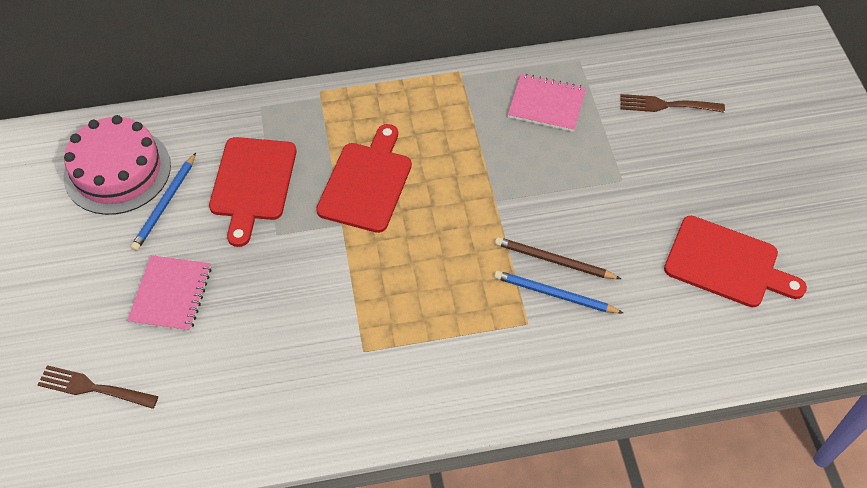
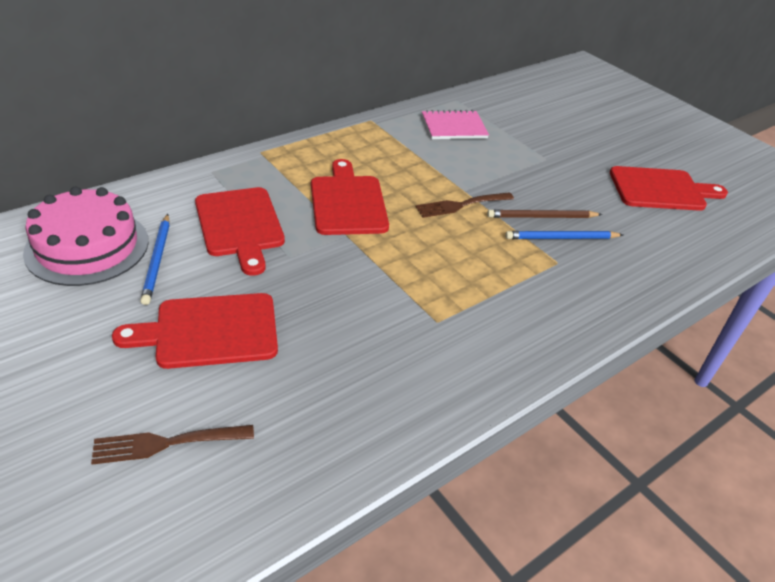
camera: 30 degrees left, 15 degrees down
(171, 294) = (210, 331): pink notebook -> red cutting board
(666, 105) = (538, 112): brown fork -> brown fork (461, 205)

